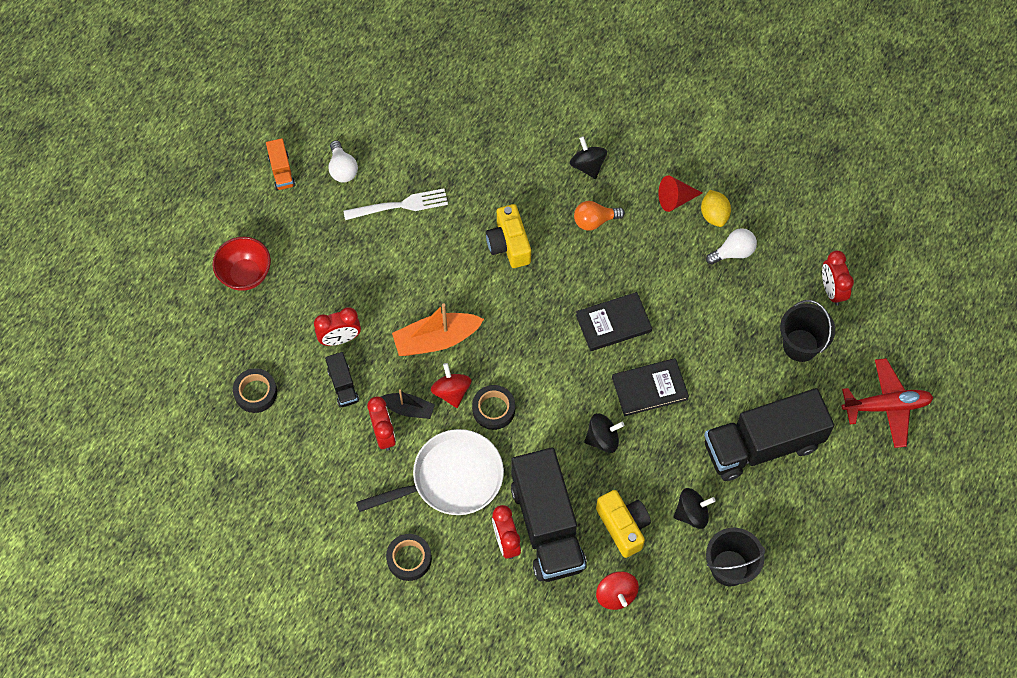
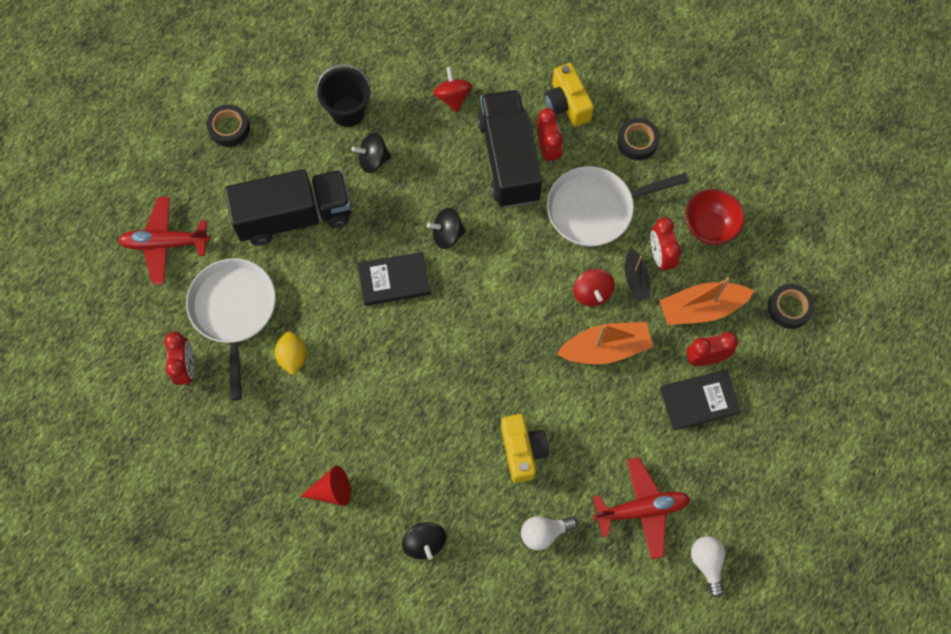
camera: 175 degrees left, 5 degrees up
(245, 274) = (809, 439): red bowl -> red bowl (709, 227)
(281, 171) = (777, 566): orange truck -> none
(343, 385) = (701, 308): black truck -> orange boat
(400, 205) = (641, 509): white fork -> red plane
(408, 409) = (635, 279): black boat -> black boat turned 120 degrees counterclockwise
(493, 409) = (551, 272): black tape -> black tape (229, 128)
(594, 221) = (425, 471): orange light bulb -> none
(613, 323) = (421, 351): black book -> black book (699, 400)
(623, 526) = (438, 154): yellow camera -> yellow camera (567, 104)
(714, 215) = (293, 467): yellow lemon -> yellow lemon (293, 357)
(733, 252) = (281, 420): white light bulb -> white light bulb (544, 533)
(800, 345) = (234, 312): black bucket -> white pan

